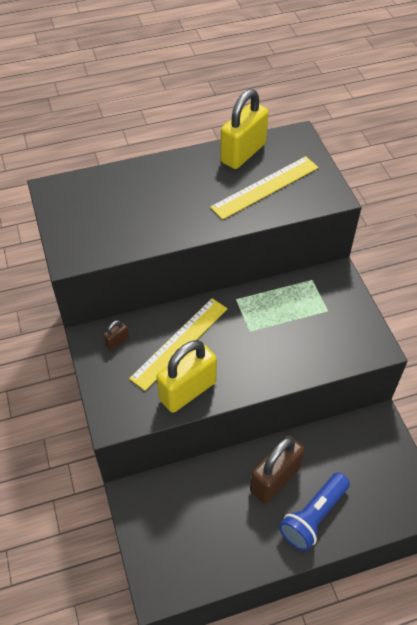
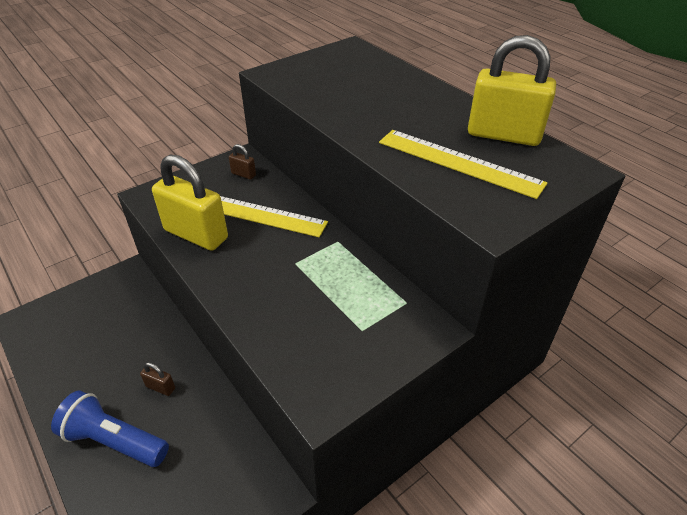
camera: 70 degrees right, 10 degrees down
(275, 479) = (161, 387): brown padlock -> brown padlock, size x0.43

